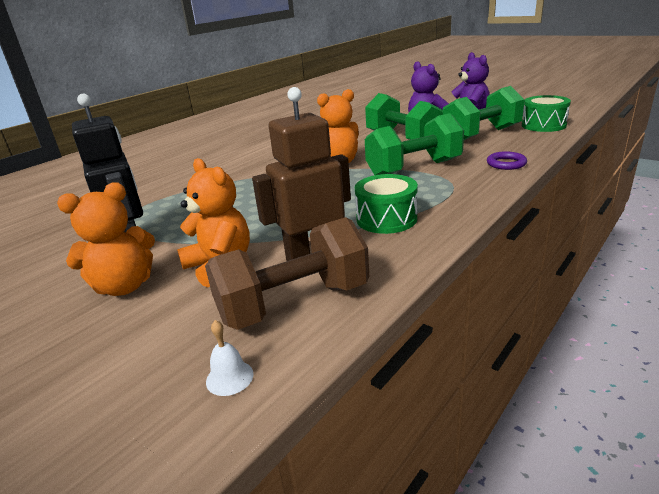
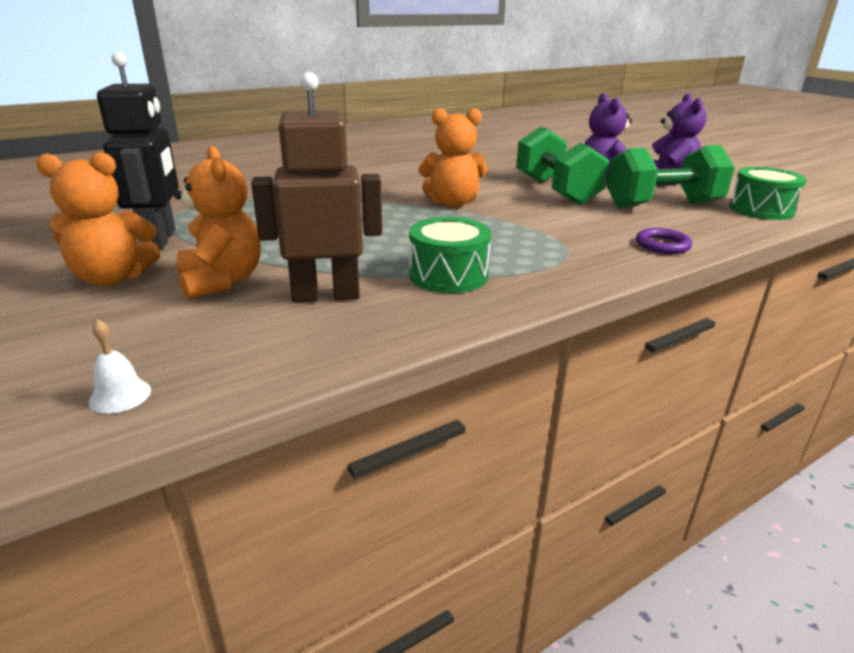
camera: 15 degrees right, 0 degrees up
(294, 304) = (257, 339): brown dumbbell -> none
(414, 168) = (537, 227): green dumbbell -> none

